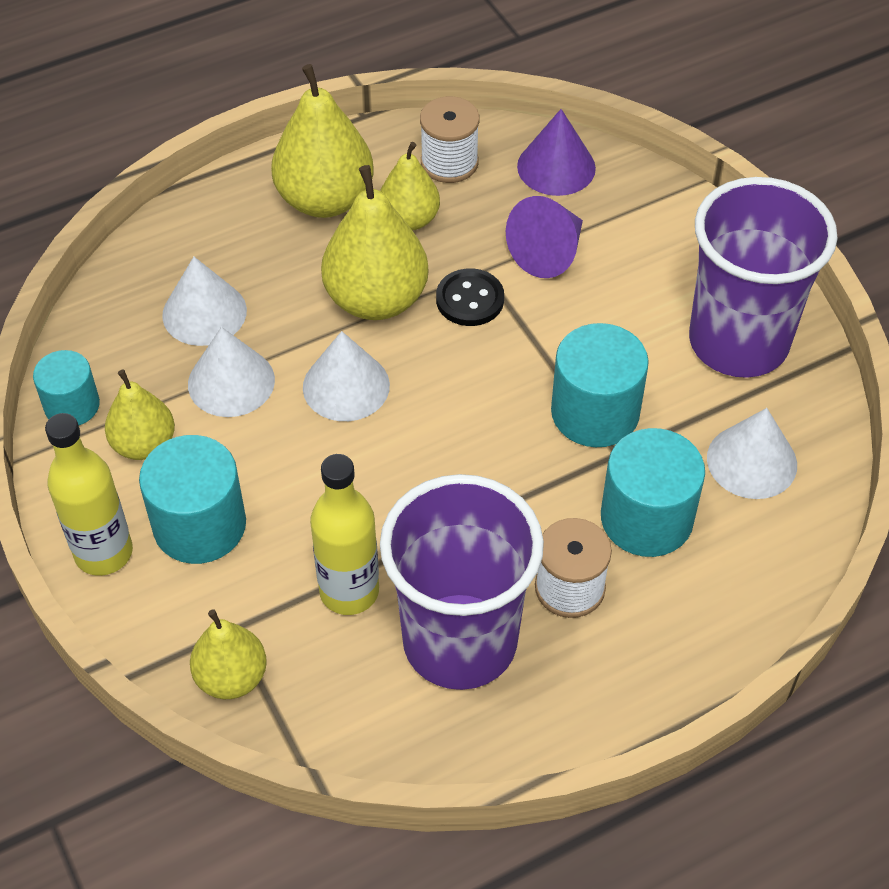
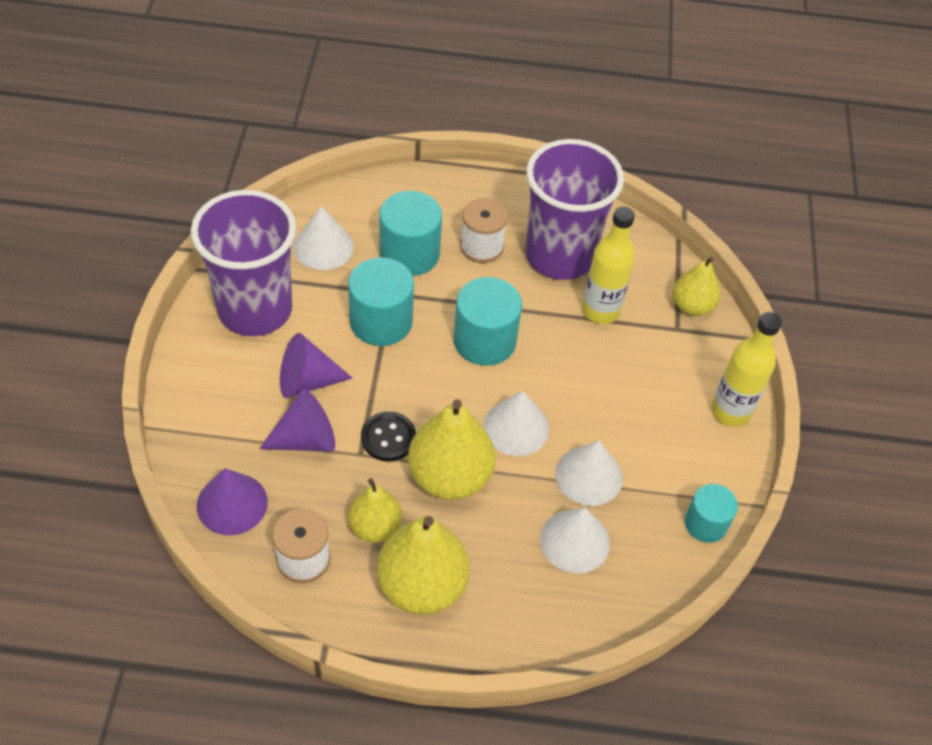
camera: 150 degrees left, 0 degrees up
(144, 444) = (671, 466): yellow pear -> none
(199, 525) = (663, 394): turquoise cylinder -> turquoise cylinder (484, 340)
(605, 304) = (307, 381): none -> purple cone

